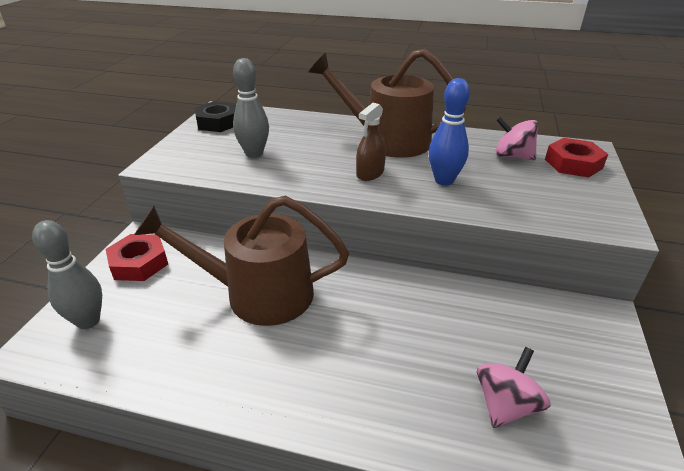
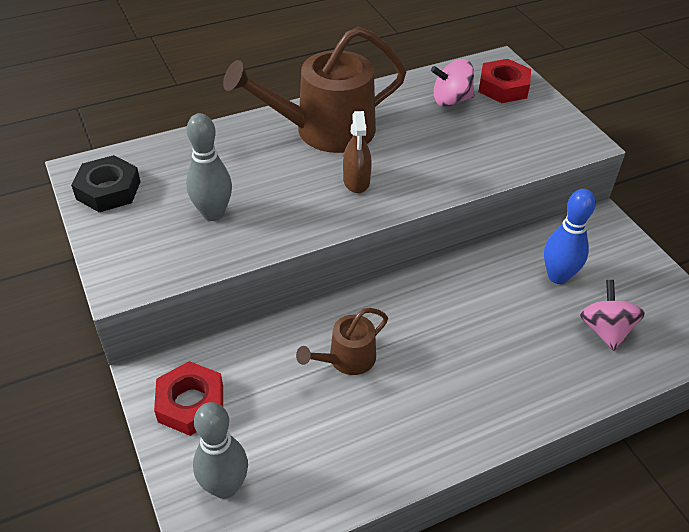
camera: 40 degrees left, 10 degrees up
(259, 294) = (347, 359): brown watering can -> brown watering can, size x0.51
(444, 180) = (426, 157): blue bowling pin -> blue bowling pin (558, 276)

